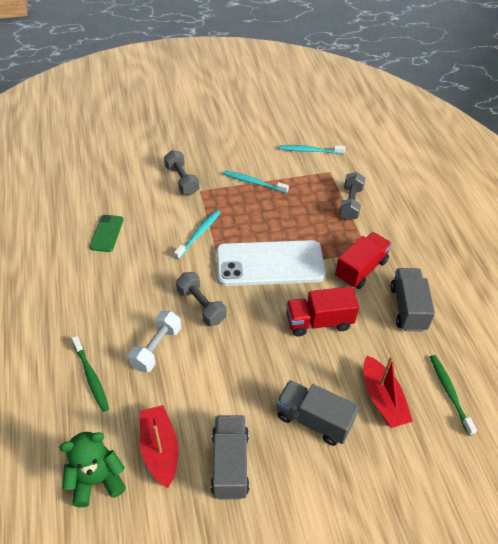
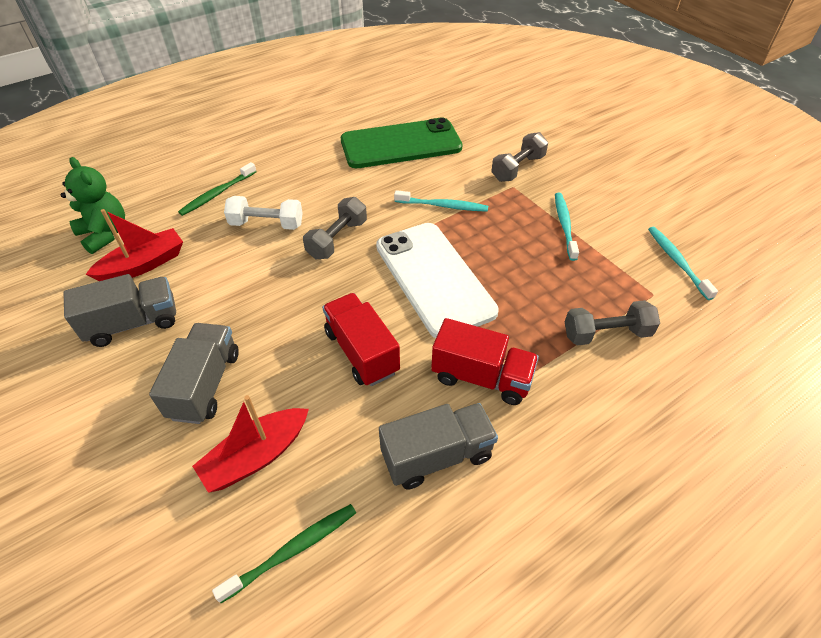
camera: 70 degrees right, 0 degrees up
(106, 233) = (401, 144): green phone -> green phone, size x2.15

